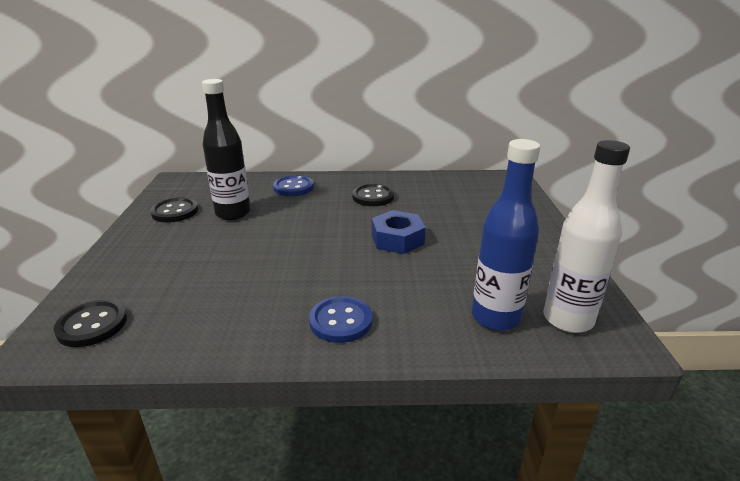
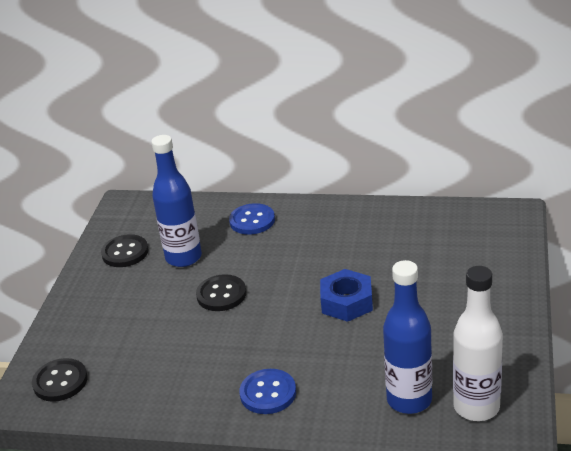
camera: 15 degrees right, 5 degrees up
(233, 213) = (183, 257): black bottle -> blue bottle
(373, 197) = (337, 239): black button -> black button (221, 294)

